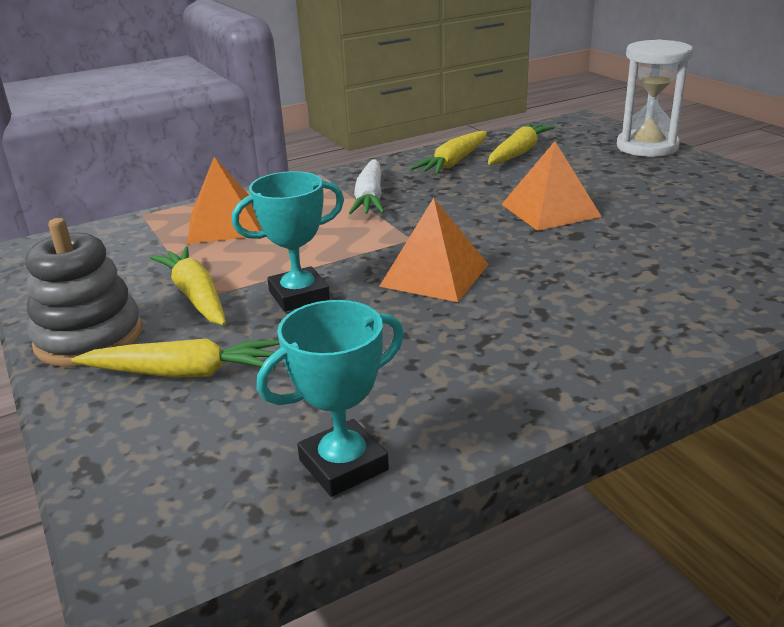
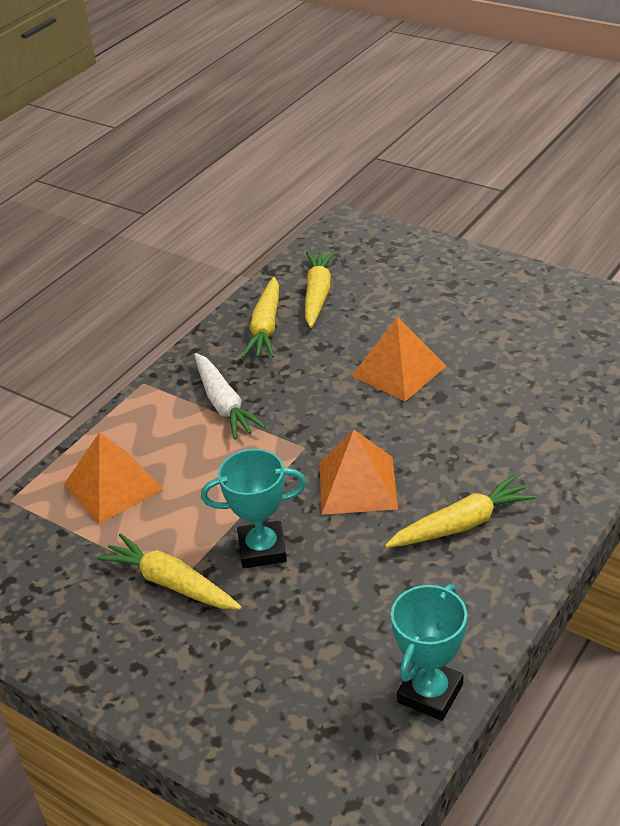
camera: 25 degrees left, 10 degrees up
(89, 338) = (121, 664): grey stacking toy -> none
(184, 373) = (240, 665): yellow carrot -> yellow carrot (462, 524)
(299, 295) = (262, 549): turquoise trophy -> turquoise trophy turned 45 degrees clockwise
(647, 147) = (429, 253): white hourglass -> none

